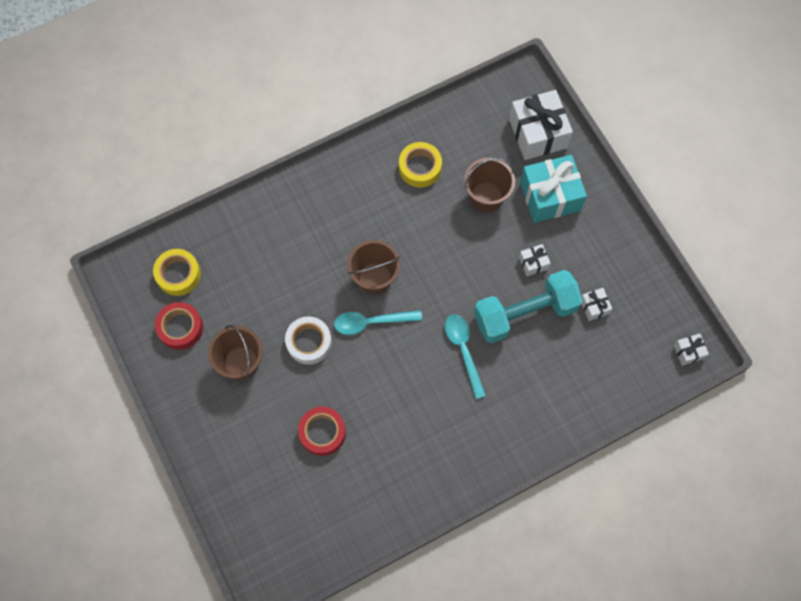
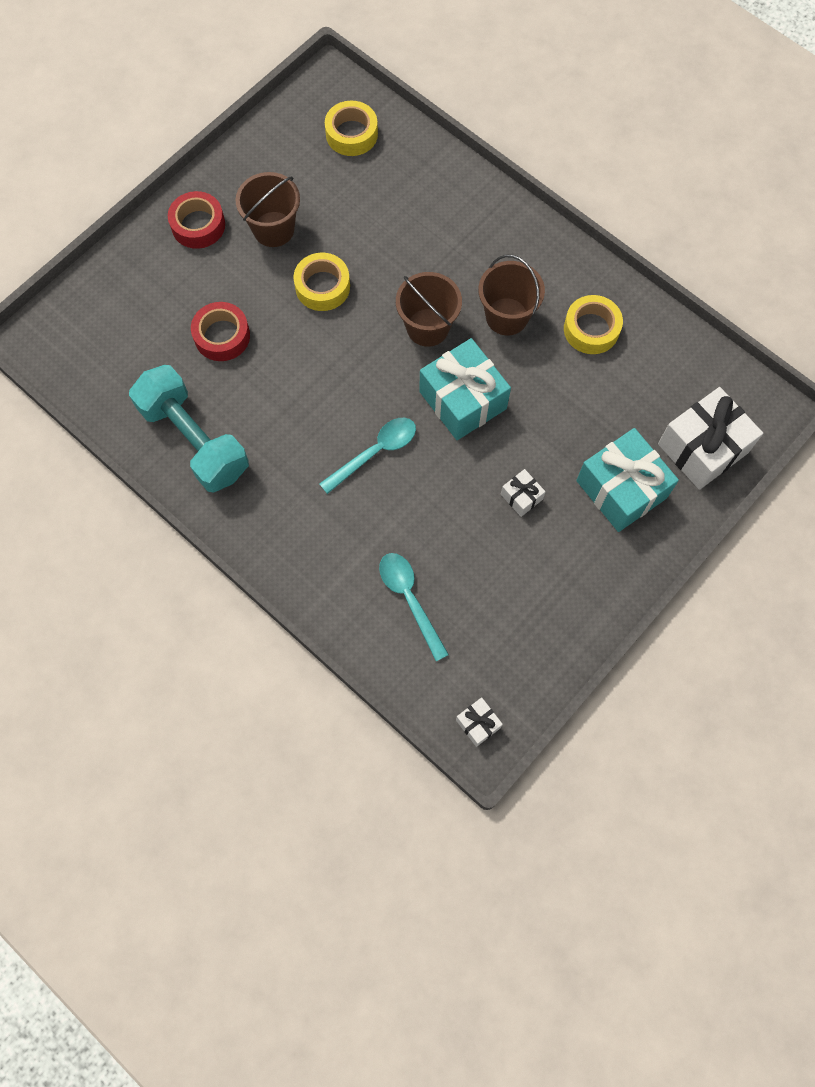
camera: 70 degrees right, 0 degrees up
(180, 328) = (291, 158): red tape -> red tape (198, 225)
(309, 342) = (322, 287): white tape -> yellow tape
(371, 322) = (372, 342): turquoise spoon -> turquoise spoon (410, 599)
(444, 275) = (462, 400): none -> turquoise gift
(486, 197) = (586, 415): brown bucket -> brown bucket (506, 316)
(525, 313) = (450, 507): turquoise dumbbell -> turquoise dumbbell (194, 440)
(594, 307) = (492, 587): white gift -> none

